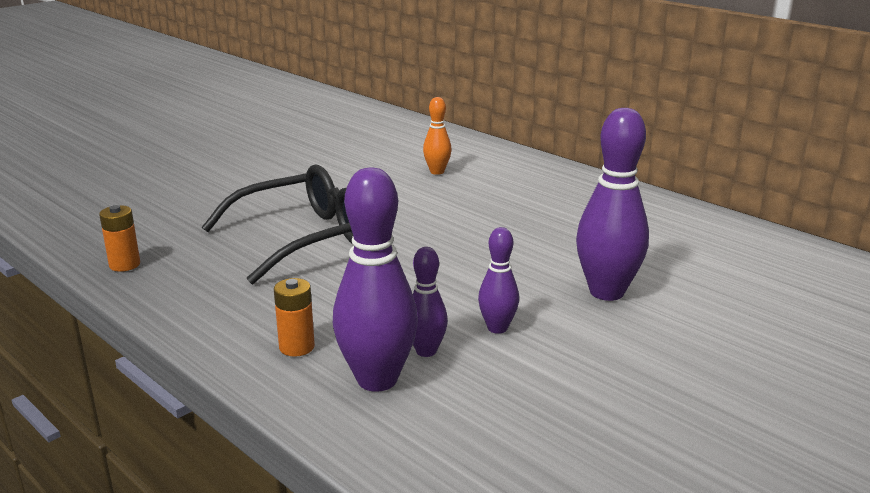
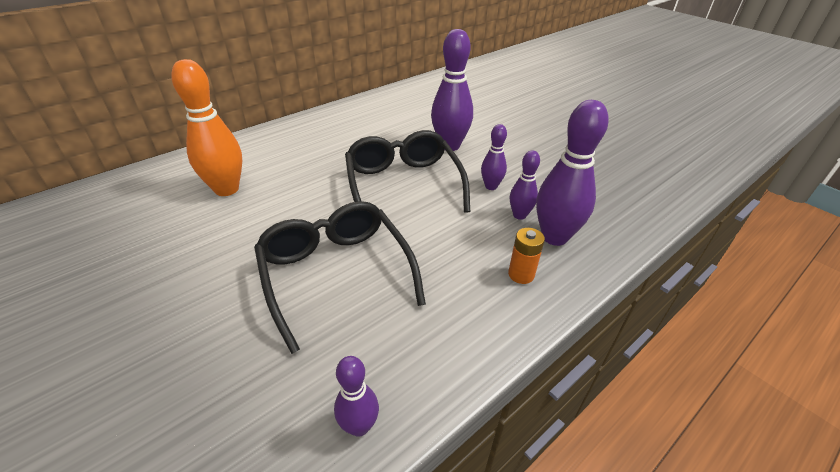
camera: 85 degrees left, 15 degrees up
(125, 265) = (359, 426): orange battery -> purple bowling pin
(437, 172) = (227, 189): orange bowling pin -> orange bowling pin, size x1.85
(478, 262) = (403, 185): none -> black glasses

